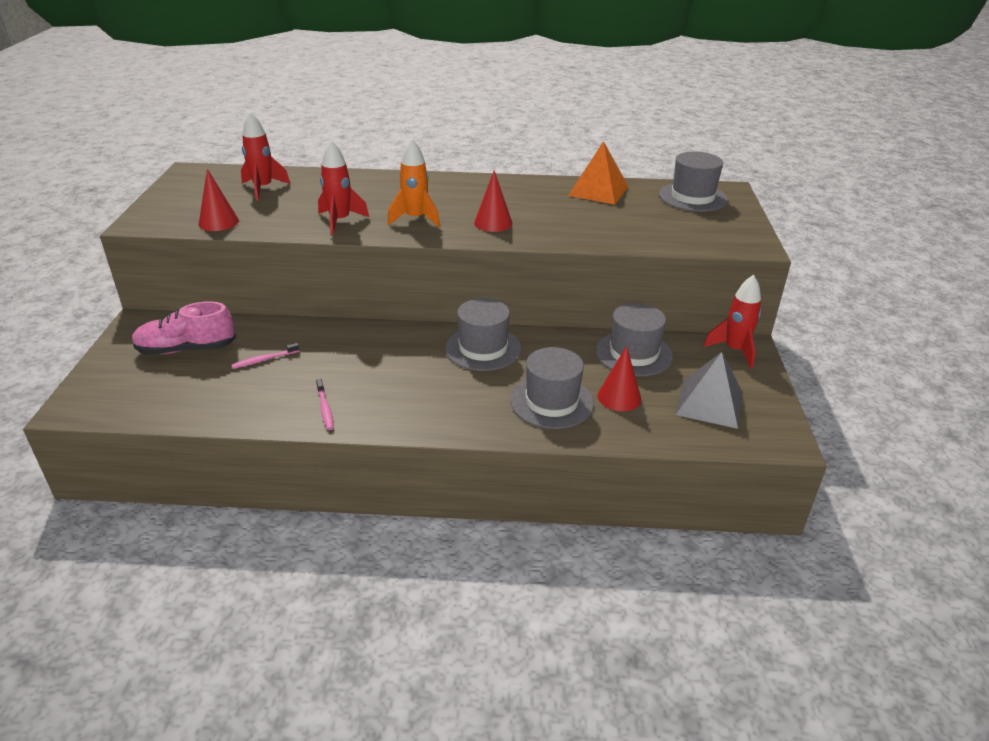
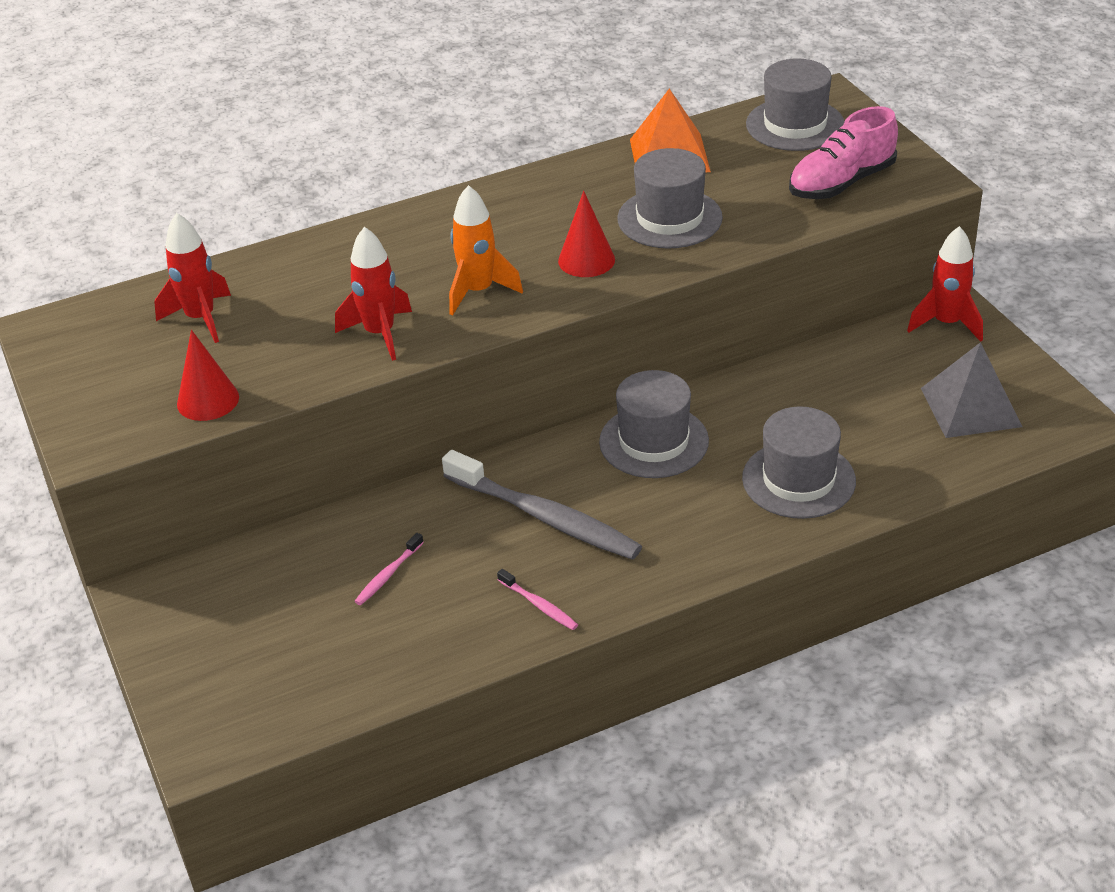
camera: 25 degrees left, 5 degrees up
(186, 349) = (262, 605): pink shoe -> pink shoe (841, 183)
(379, 364) = (545, 517): none -> grey toothbrush
(619, 397) = (868, 441): red cone -> none
(633, 353) = (838, 375): grey hat -> grey hat (669, 218)

